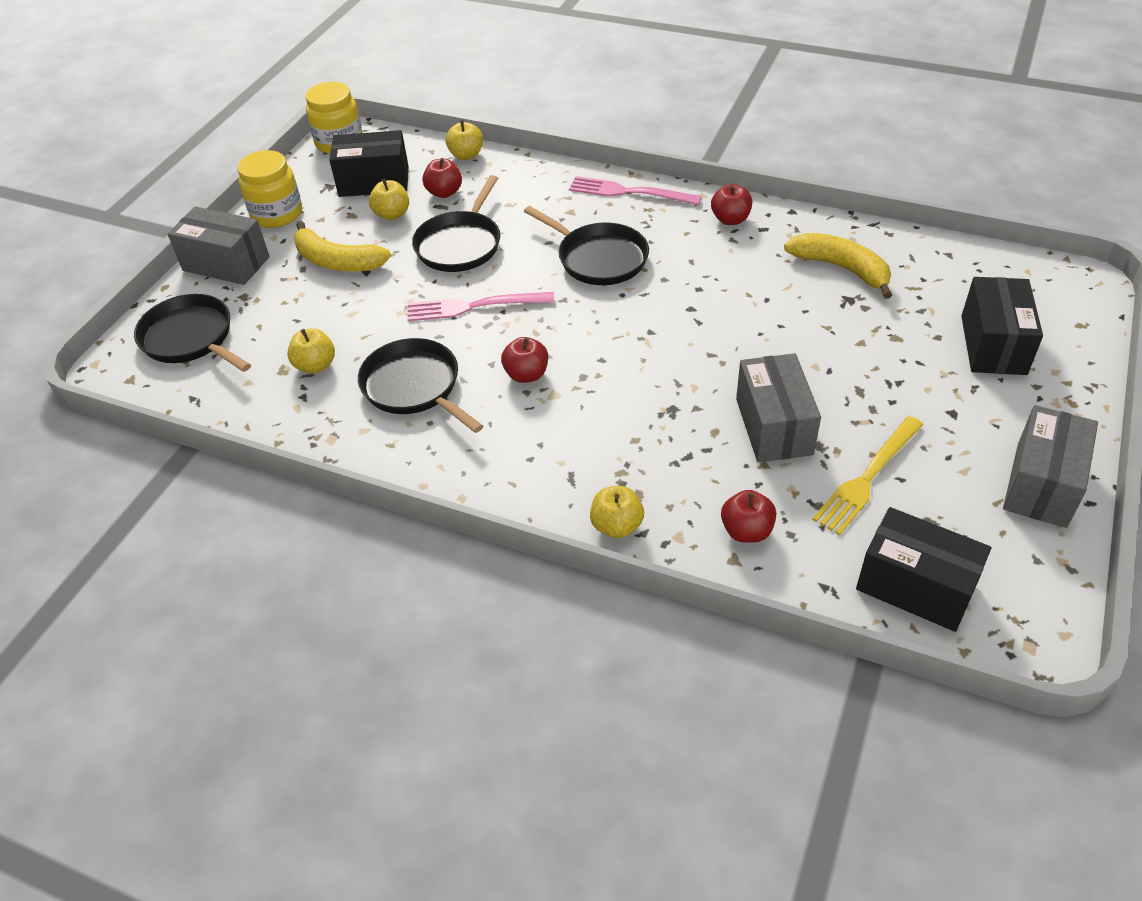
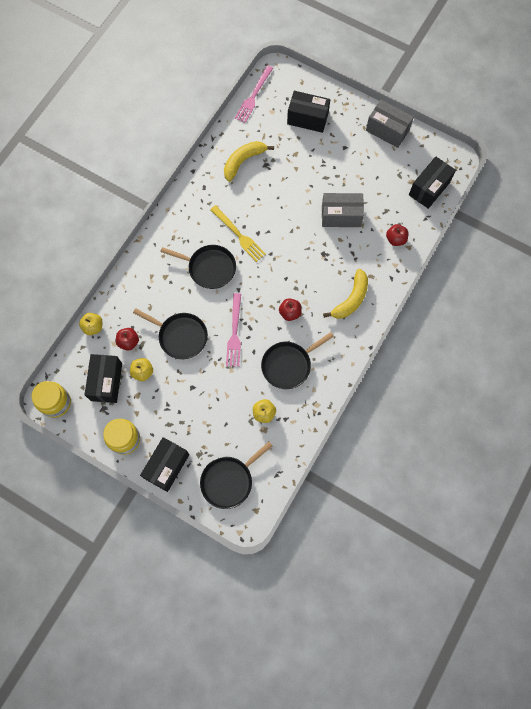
camera: 85 degrees left, 25 degrees up
(226, 263) = (166, 466): grey box -> black box
(337, 261) = (179, 403): yellow banana -> yellow banana (351, 299)
(599, 258) = (209, 268): black pan -> black pan turned 60 degrees clockwise
(616, 526) = (386, 287): yellow apple -> none
(627, 192) = (155, 245): pink fork -> pink fork (253, 97)
(730, 219) = (192, 200): red apple -> none
(867, 479) = (375, 189): yellow fork -> yellow fork (239, 235)

